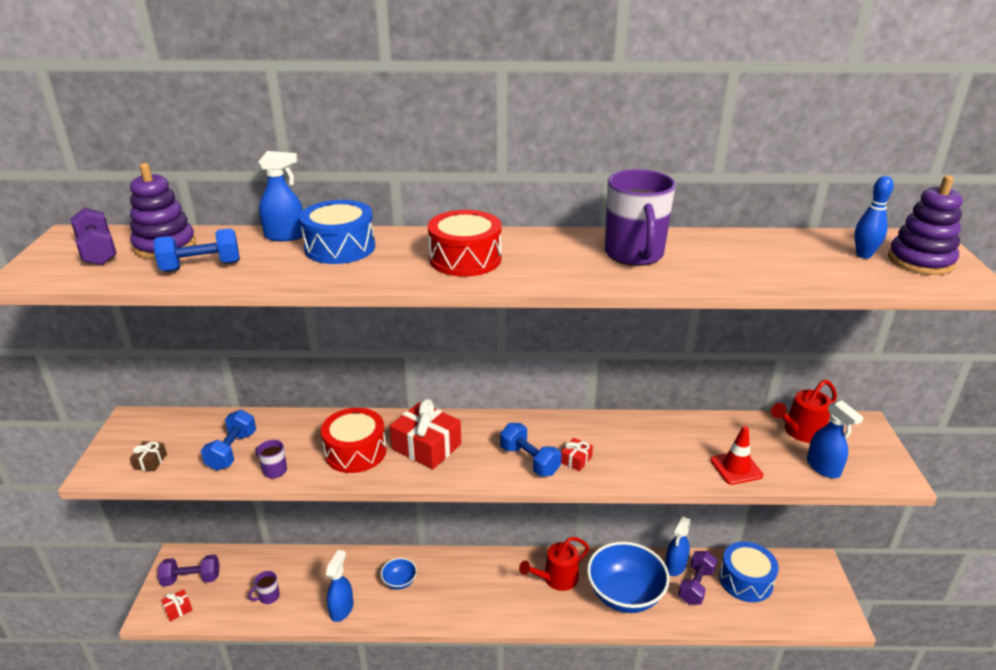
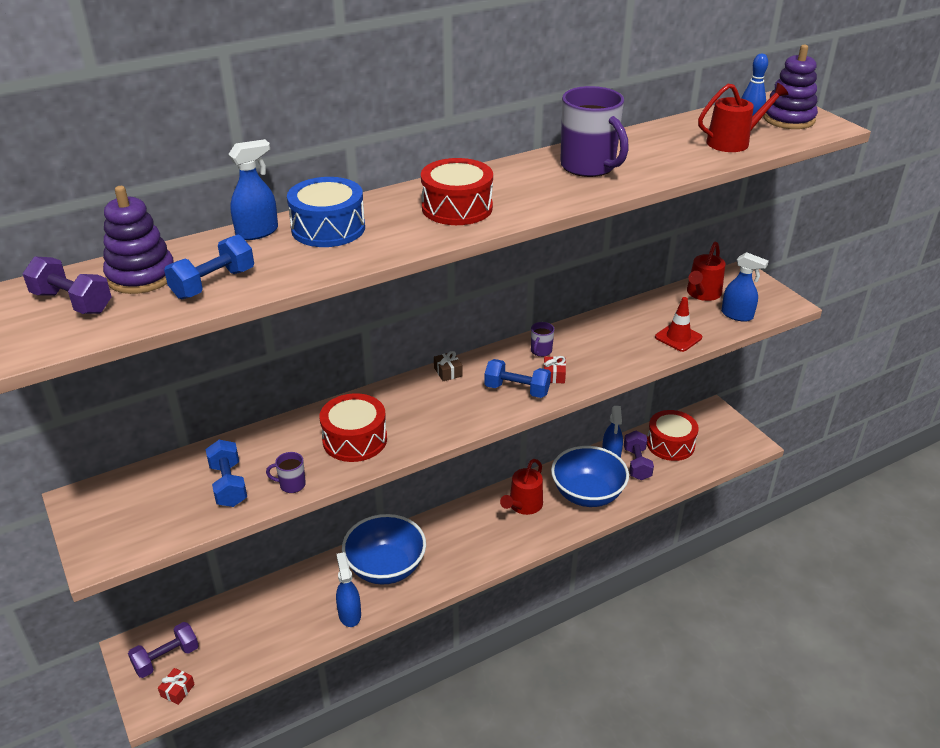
camera: 30 degrees left, 5 degrees up
(150, 461) = (149, 527): brown gift -> brown gift (448, 372)
(268, 597) = (266, 637): purple mug -> purple mug (541, 351)
(399, 581) = (386, 567): blue bowl -> blue bowl, size x2.19
(426, 447) = (417, 411): red gift -> none
(745, 580) = (670, 444): blue drum -> red drum
(824, 268) = (733, 142): none -> red watering can

